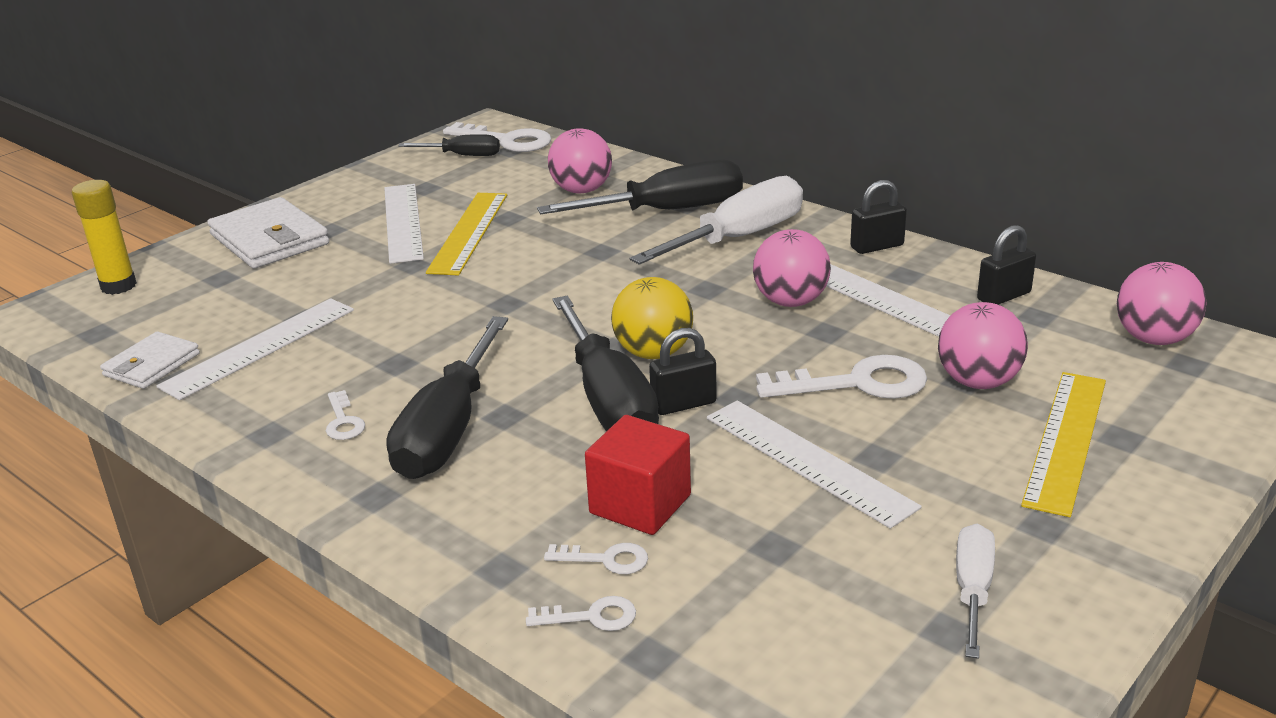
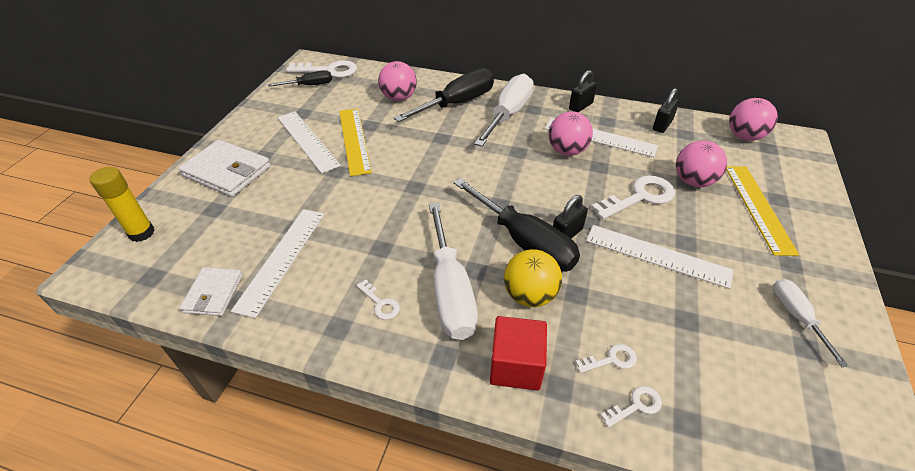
camera: 25 degrees left, 15 degrees up
(448, 429) = (450, 290): black screwdriver -> white screwdriver
(640, 504) = (598, 313): red cube -> red cube (515, 366)
(653, 353) = (523, 202): yellow ball -> yellow ball (529, 295)

